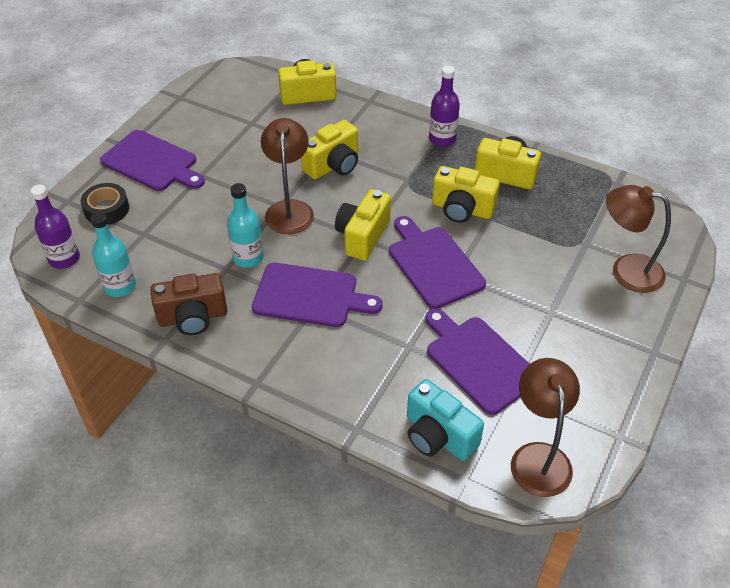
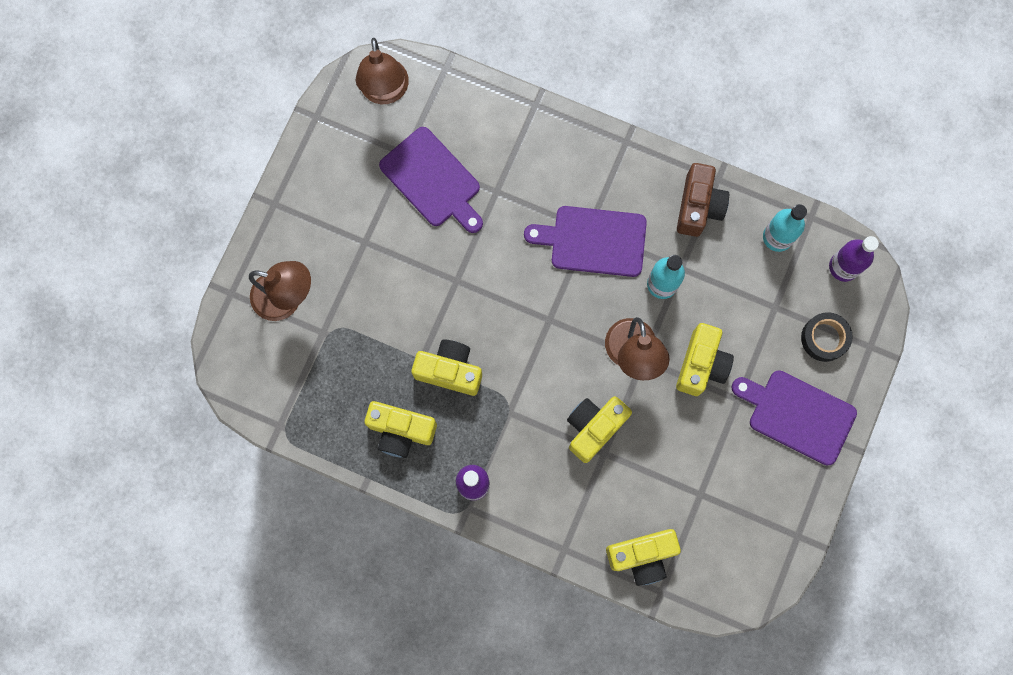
camera: 175 degrees right, 30 degrees up
(193, 317) = (698, 206): brown camera -> brown camera turned 120 degrees clockwise
(362, 236) = (551, 323): yellow camera -> yellow camera (701, 364)
(433, 264) = (477, 291): purple cutting board -> none
(438, 436) = (467, 104): turquoise camera -> none

